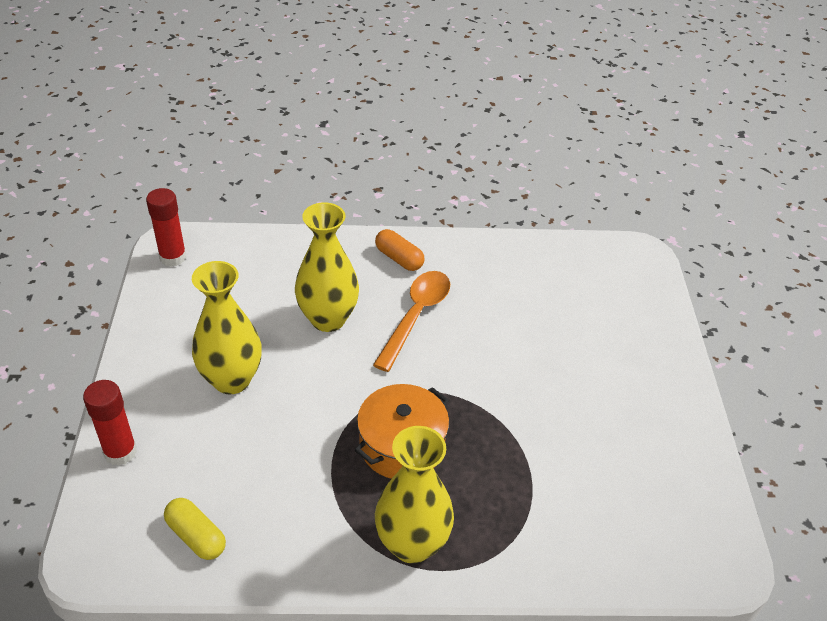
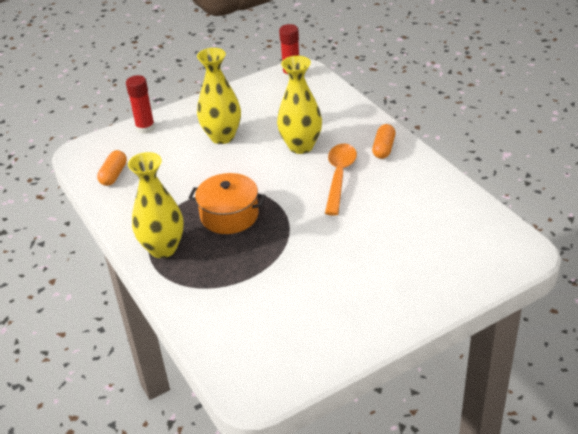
camera: 65 degrees right, 5 degrees down
(196, 536) = (114, 175): yellow capsule -> orange capsule
(416, 316) = (339, 176): orange spoon -> orange spoon turned 75 degrees counterclockwise

